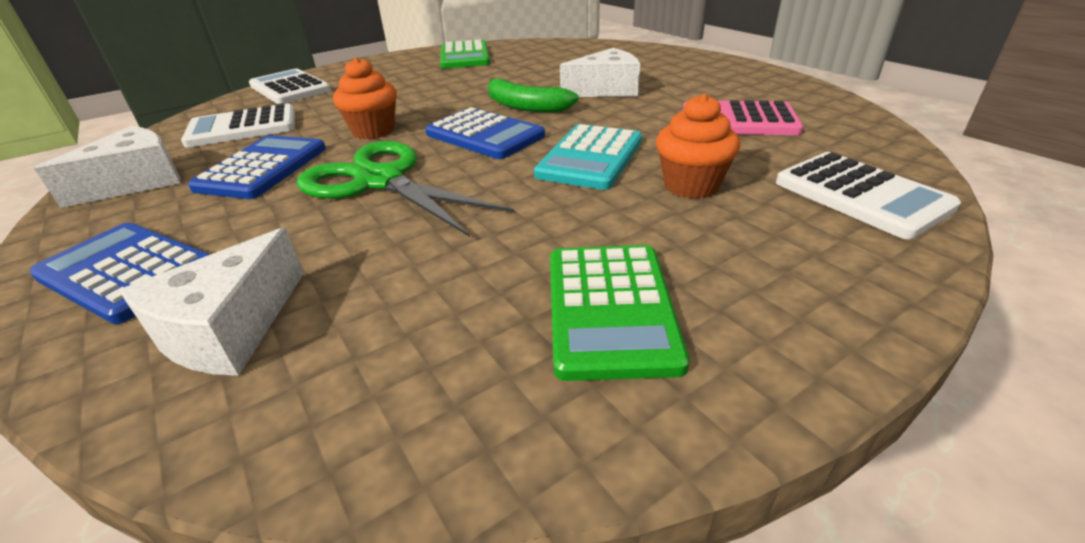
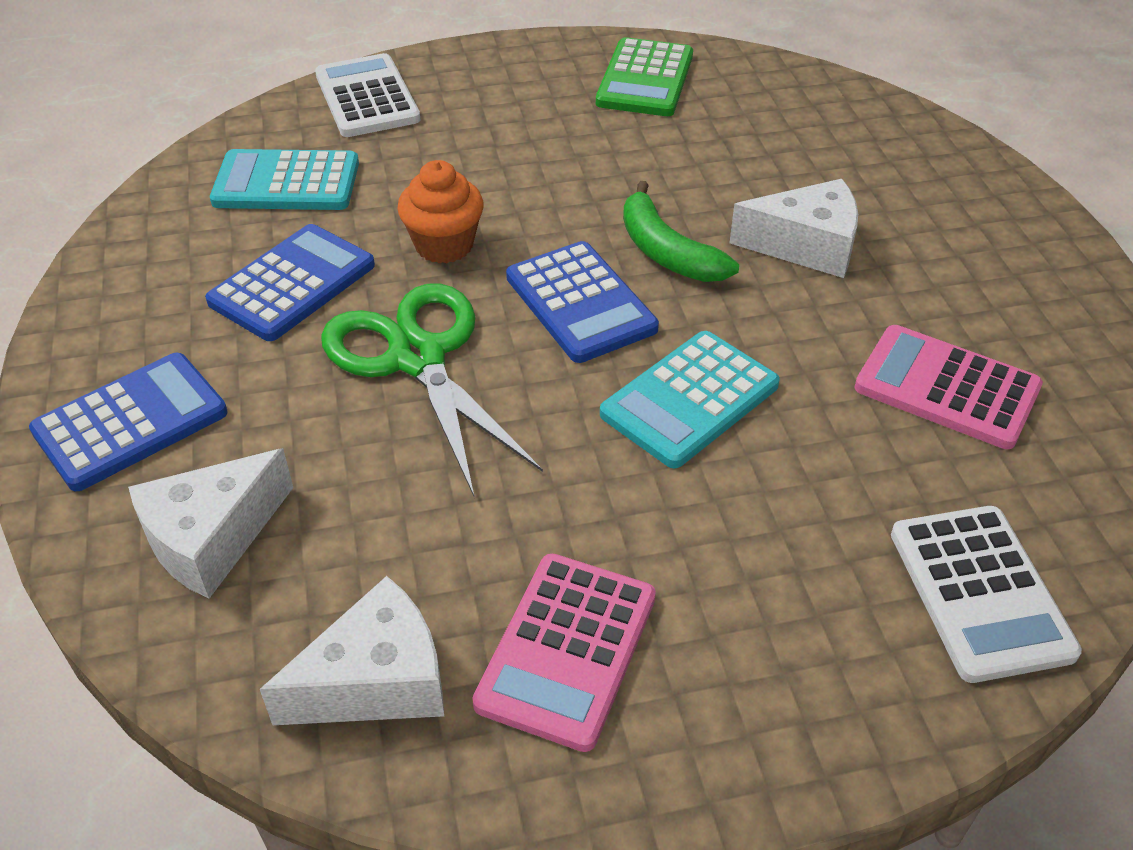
camera: 20 degrees right, 10 degrees up
(127, 272) = (131, 422): blue calculator -> blue calculator turned 90 degrees clockwise
(136, 182) = (152, 264): white cheese -> white cheese (376, 681)
(242, 127) = (286, 182): white calculator -> turquoise calculator
(610, 309) = (567, 650): green calculator -> pink calculator
(691, 185) = (780, 498): orange cupcake -> none

